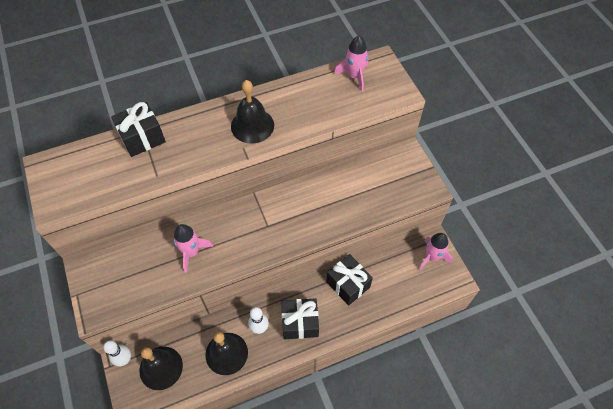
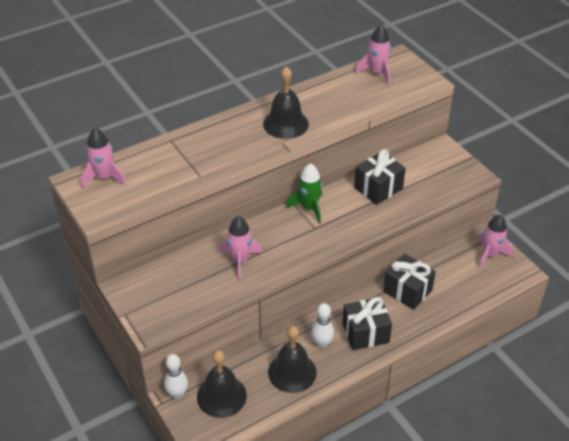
camera: 10 degrees left, 15 degrees down
(70, 165) = (104, 177): none -> pink rocket
(142, 138) = (173, 146): black gift -> black gift (378, 188)
(268, 203) = (309, 208): none -> green rocket

